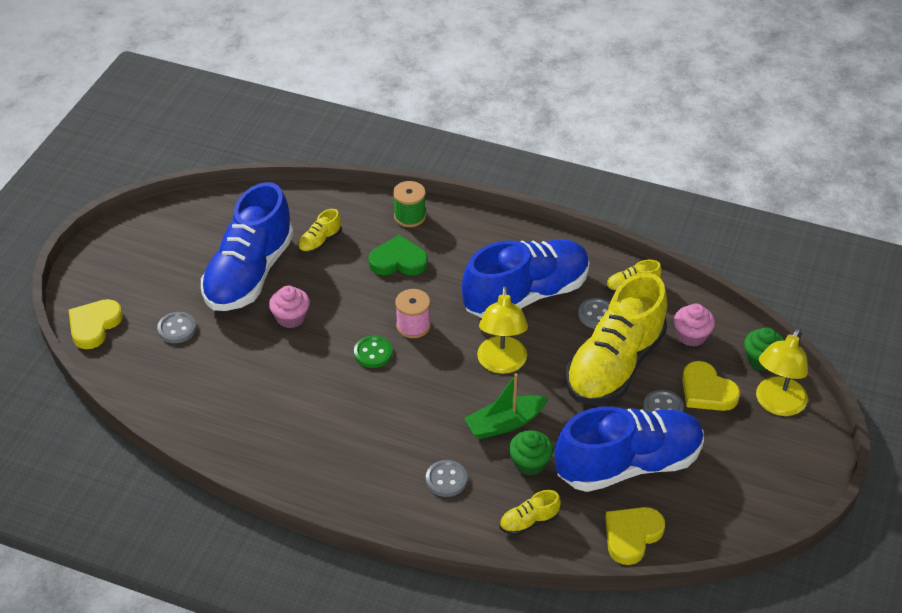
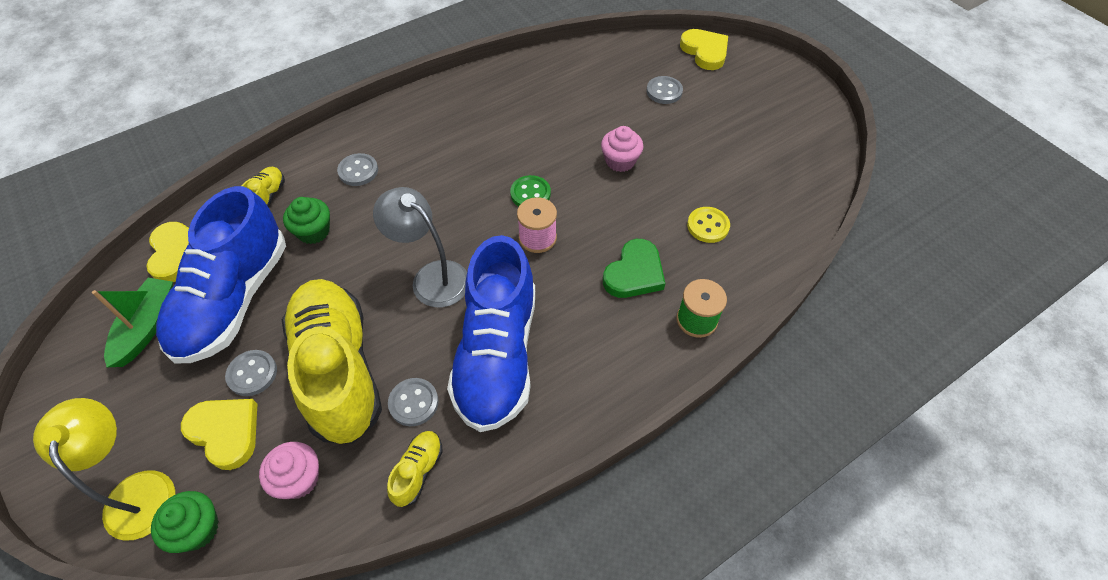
camera: 125 degrees right, 10 degrees up
(249, 273) = (699, 158): blue shoe -> none
(320, 242) = (708, 226): yellow shoe -> yellow button
(501, 364) = (431, 277): yellow lamp -> grey lamp
(505, 423) = (368, 239): green boat -> green boat (146, 327)
(707, 391) = (225, 432): yellow heart -> yellow heart turned 45 degrees clockwise

